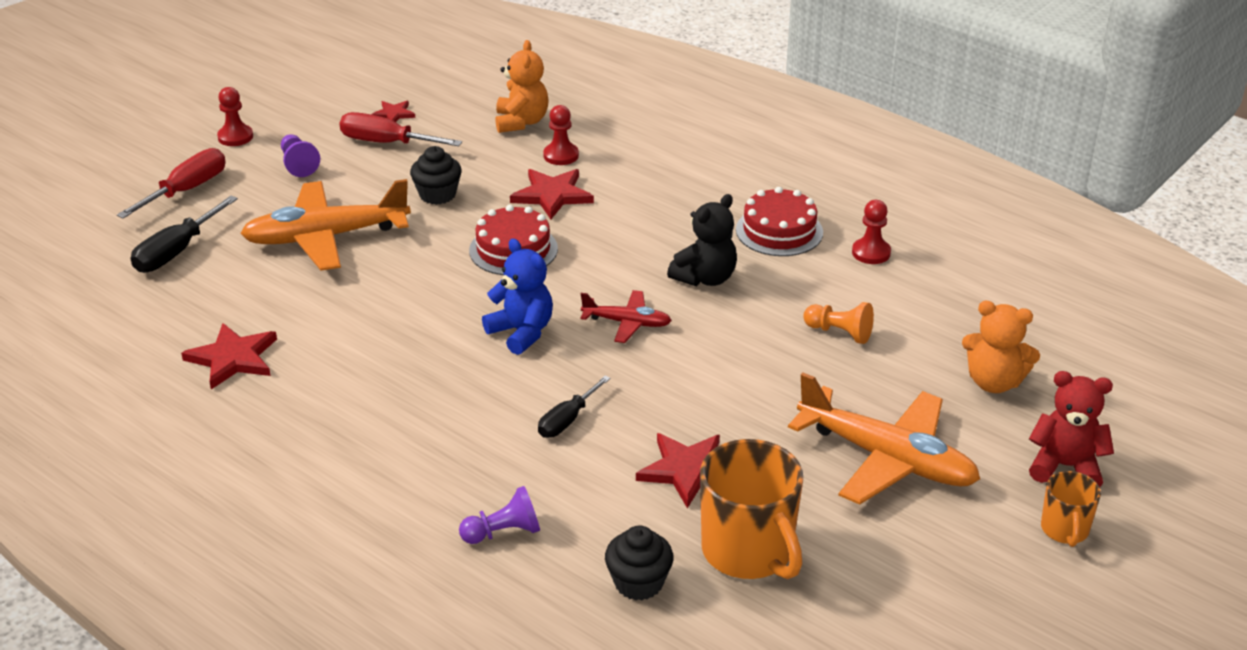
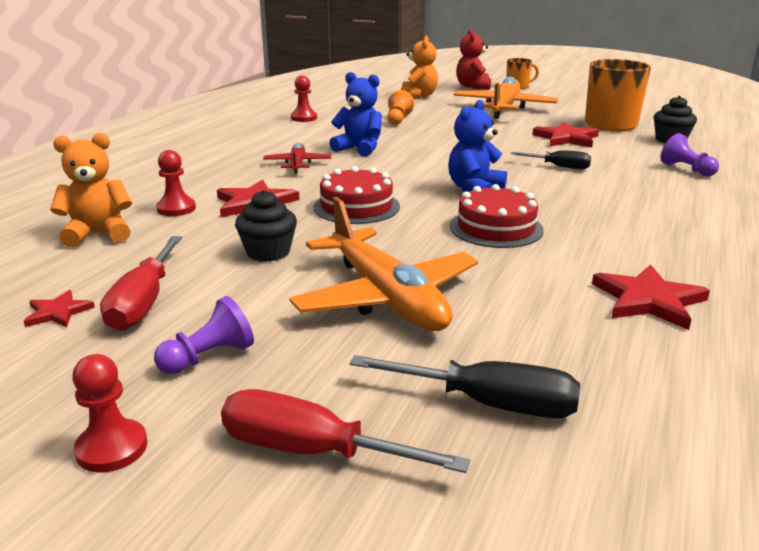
camera: 105 degrees left, 10 degrees down
(627, 323) = (432, 163): red plane -> red plane (297, 164)
(705, 278) = (359, 149): black teddy bear -> blue teddy bear
(779, 231) = (286, 137): red cake -> red cake (496, 228)

